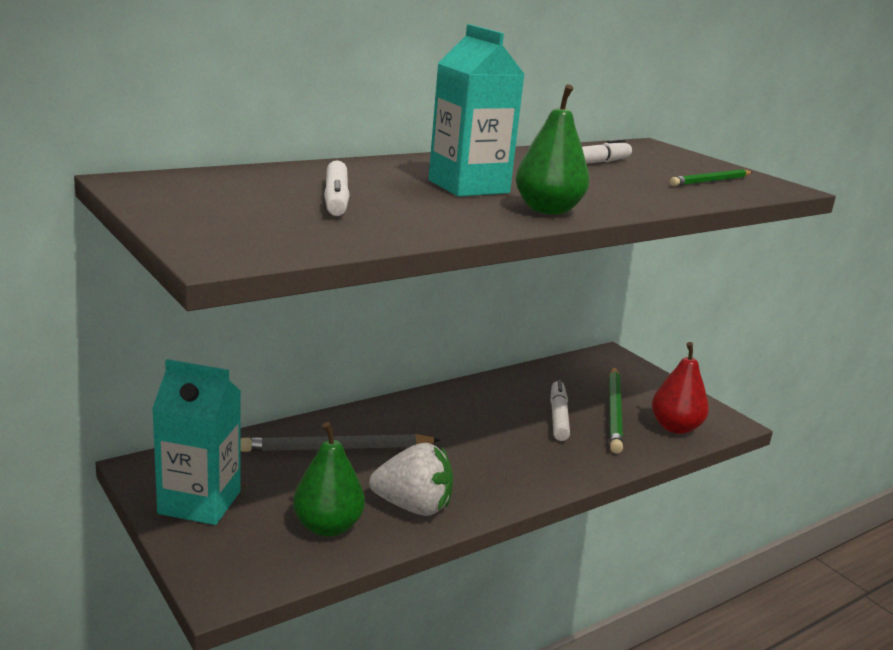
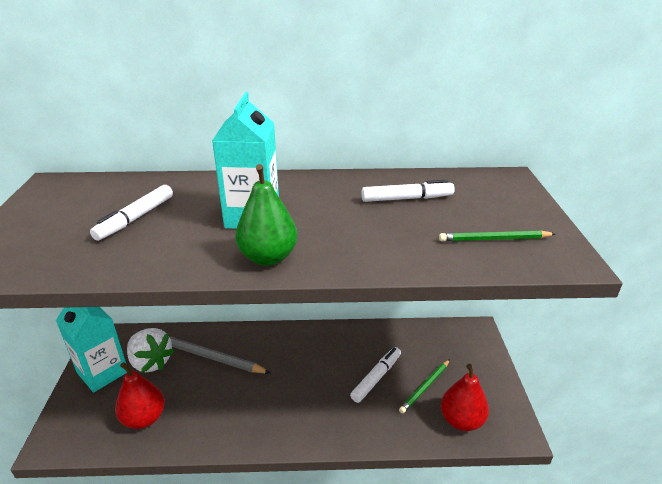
camera: 35 degrees right, 10 degrees up
(327, 527) = (144, 418): green pear -> red pear
(413, 507) = (205, 422): white strawberry -> white strawberry (151, 362)
(614, 412) = (425, 387): green pencil -> green pencil, size x0.63

